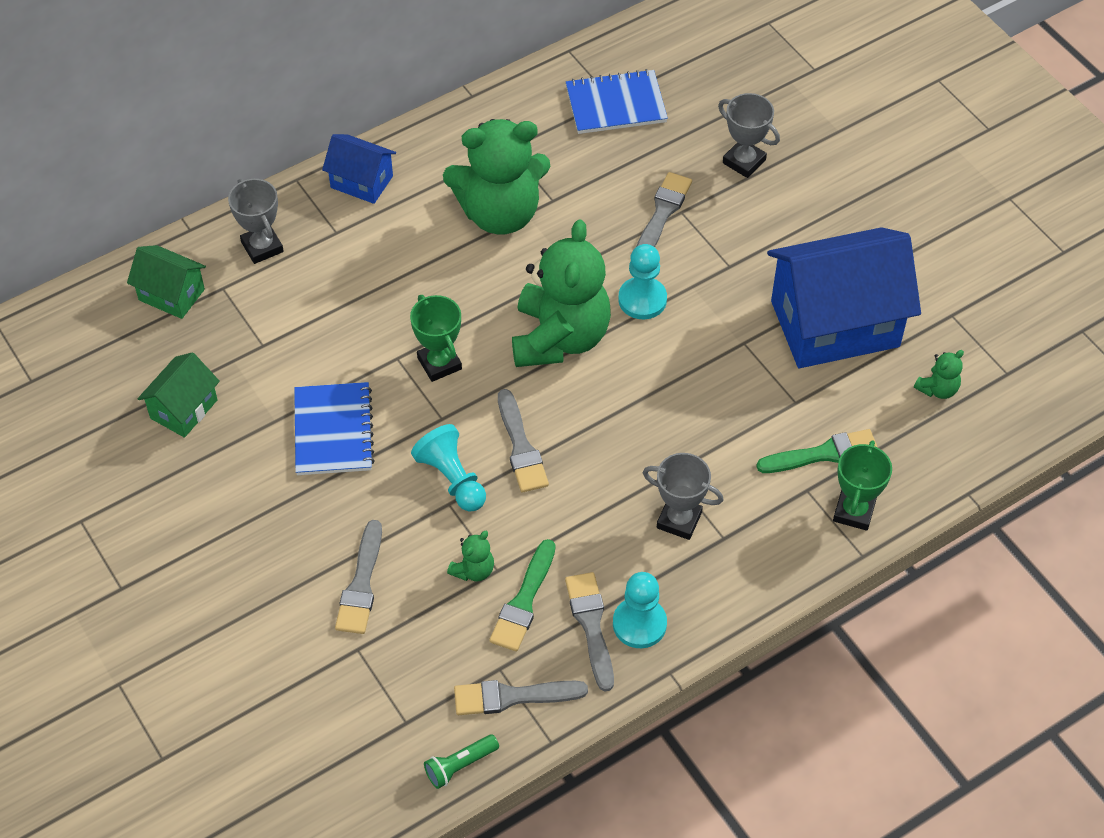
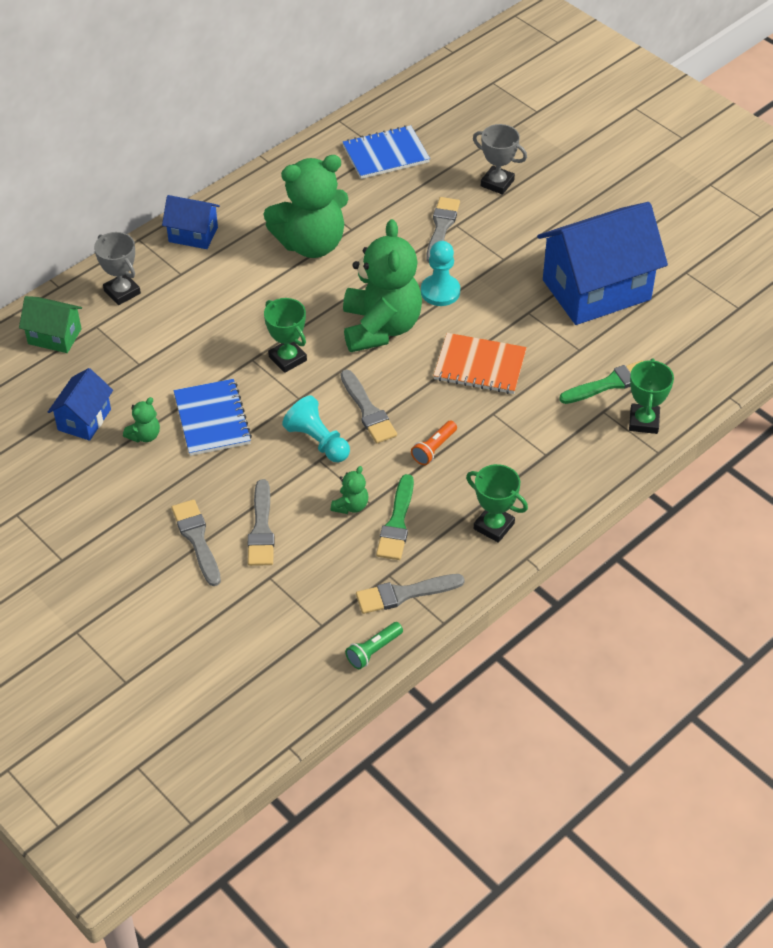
camera: 10 degrees left, 5 degrees down
(183, 409) = (84, 419): green house -> blue house
(589, 510) = (434, 449): none -> orange flashlight
(591, 625) = (455, 532): grey brush -> grey brush (197, 539)
(639, 624) = (494, 526): turquoise pawn -> green trophy
(669, 407) = (480, 366): none -> orange notebook
(679, 520) = (507, 446): grey trophy -> none
(937, 389) = (687, 326): green teddy bear -> green teddy bear (144, 435)

